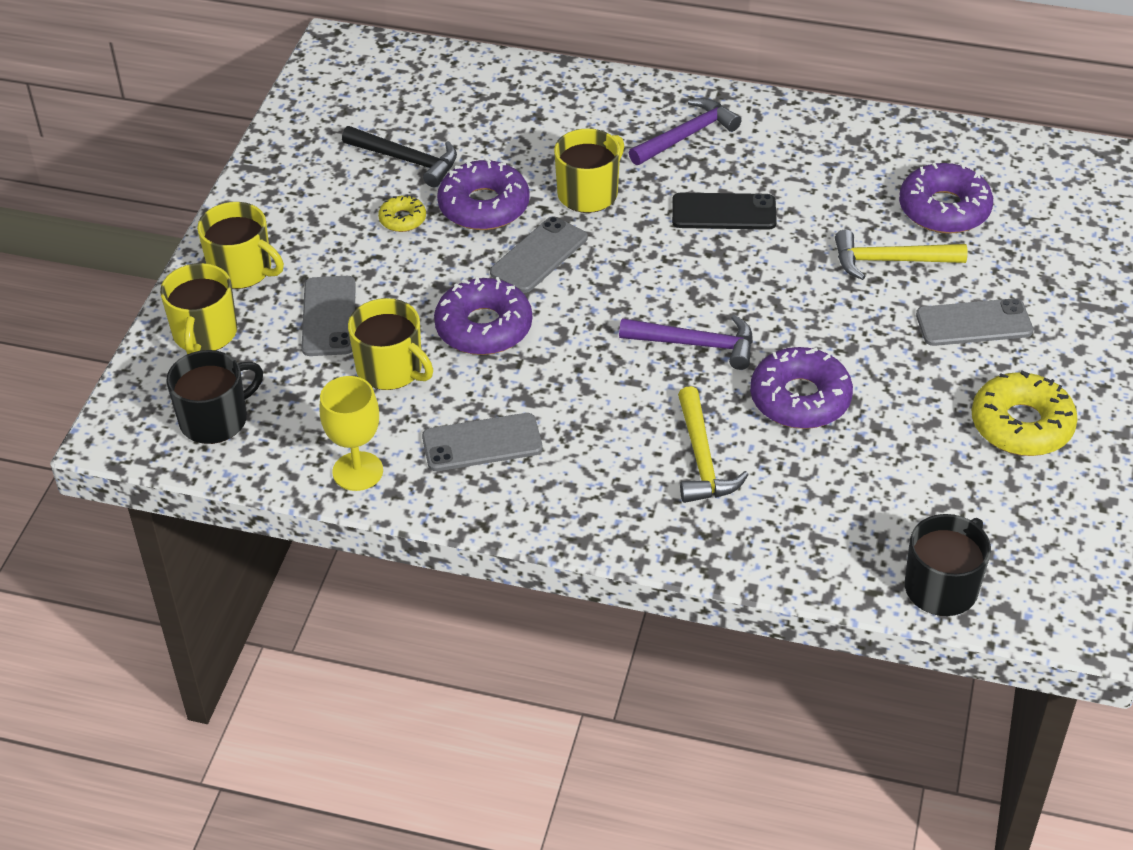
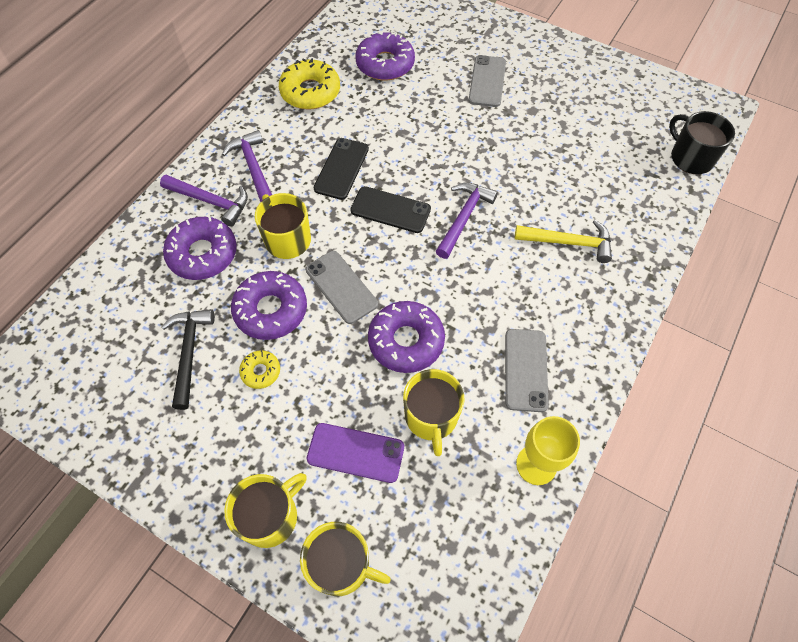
camera: 75 degrees left, 15 degrees up
(215, 419) = (451, 572): black mug -> none
(329, 316) = (355, 452): grey phone -> purple phone
(391, 369) = (431, 417): yellow mug -> yellow mug turned 120 degrees clockwise
(406, 160) = (189, 353): black hammer -> black hammer turned 45 degrees counterclockwise
(617, 116) = (210, 201): none -> purple hammer
(676, 272) = (390, 210): none -> black phone
(800, 399) = (528, 178): purple donut -> purple donut (203, 254)
(890, 261) = (421, 101): yellow hammer -> none
(1021, 425) = (574, 87): yellow donut -> yellow donut (310, 92)

